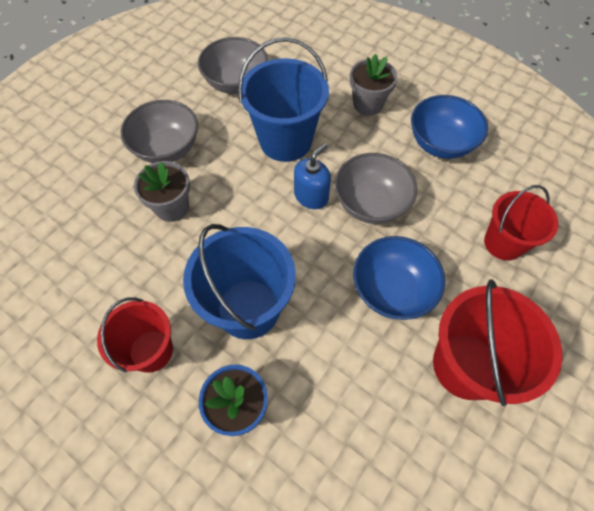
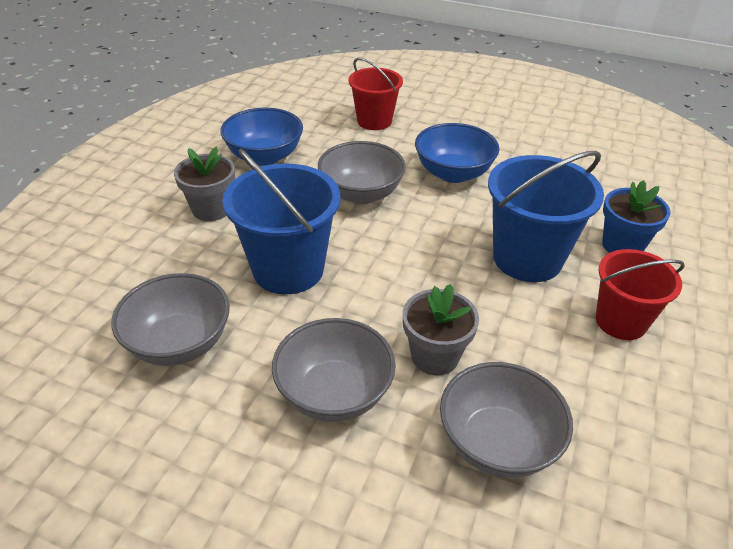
camera: 105 degrees left, 20 degrees down
(93, 221) = (497, 443): none -> grey bowl
(311, 196) = (367, 235): blue soap dispenser -> none
(466, 365) = (497, 135): red bucket -> none

